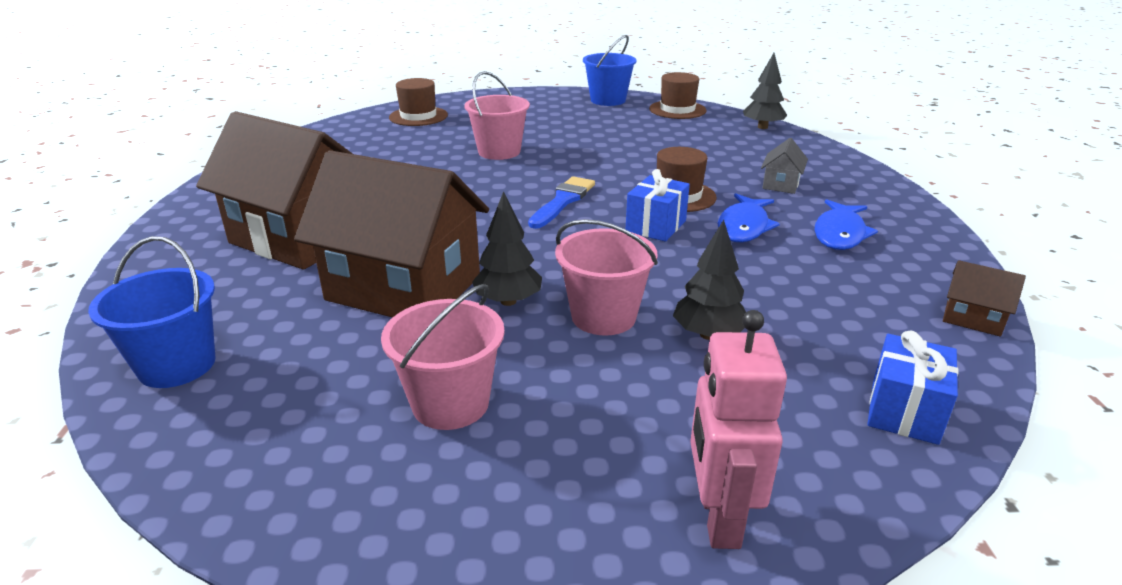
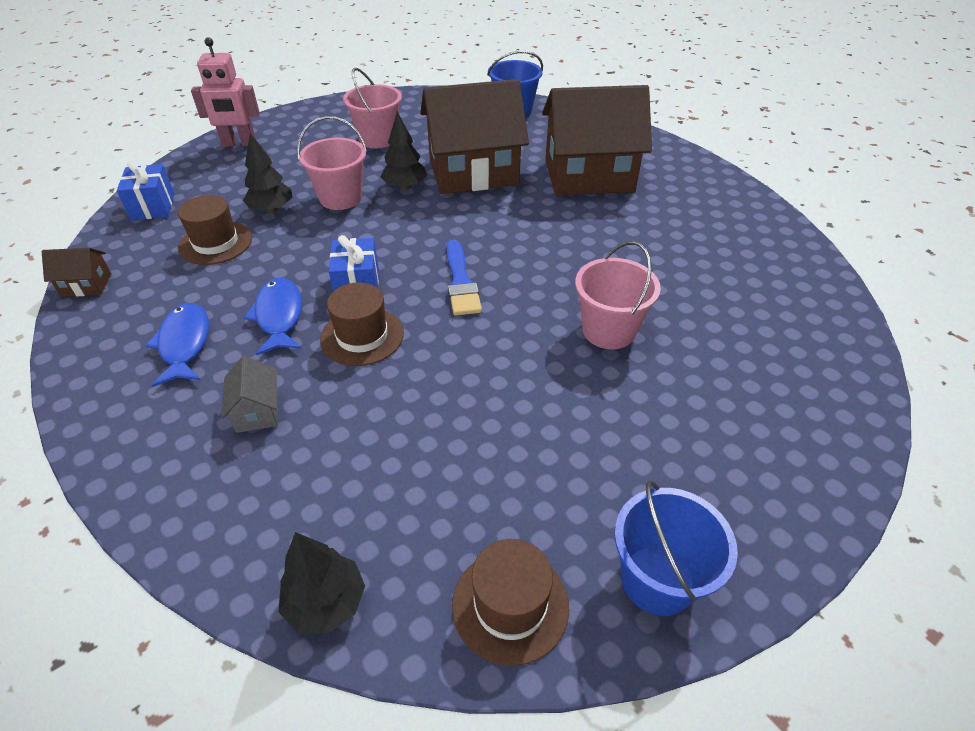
camera: 145 degrees right, 15 degrees up
(418, 116) = (804, 361): brown hat -> brown hat (215, 243)
(718, 517) = (239, 144): pink robot -> pink robot turned 120 degrees clockwise

